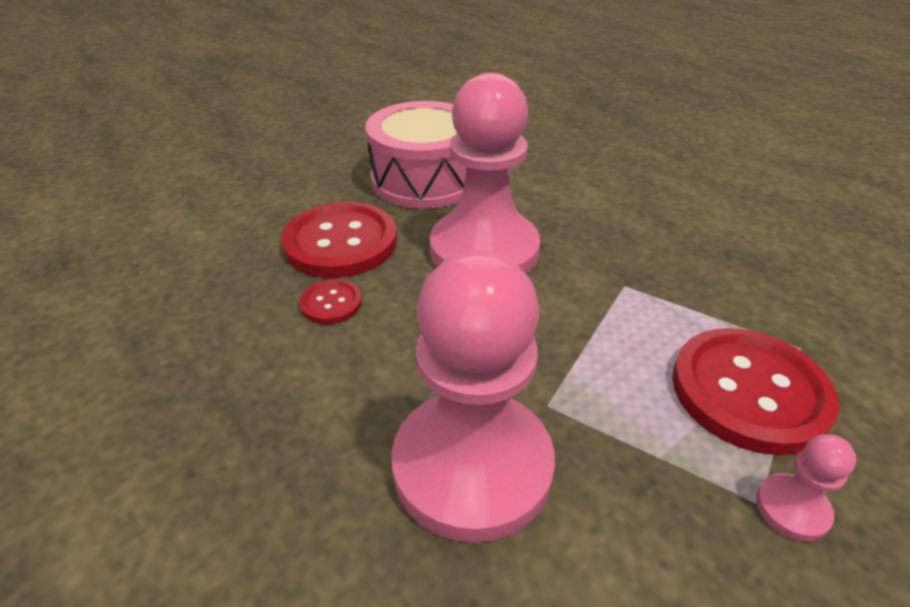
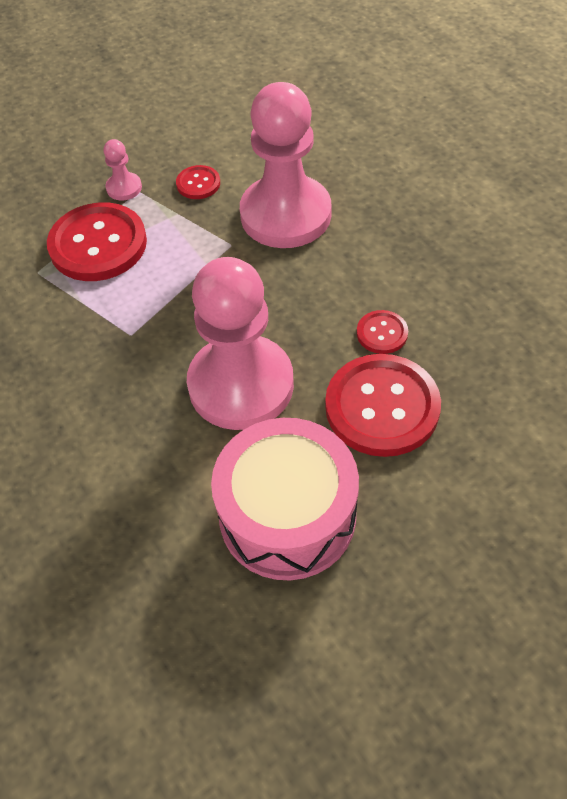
camera: 170 degrees left, 15 degrees up
(656, 529) = (198, 184): none -> red button

